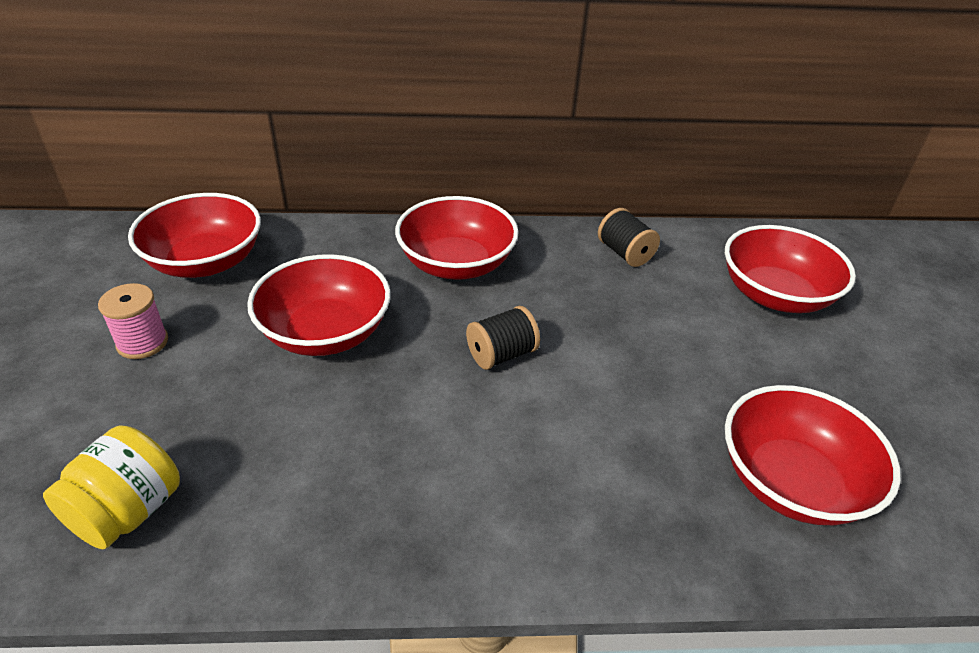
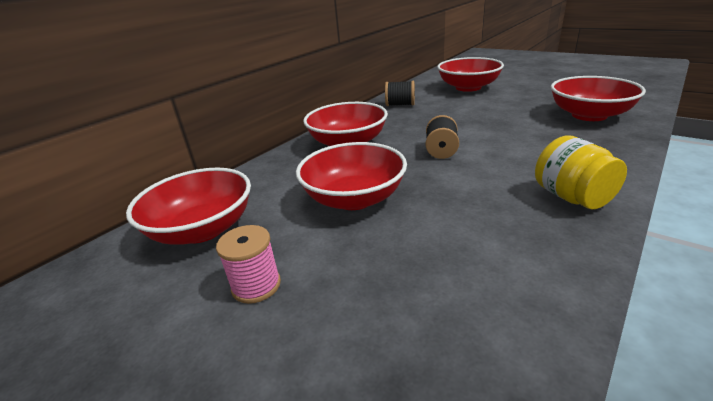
camera: 45 degrees left, 10 degrees down
(128, 511) = (465, 343): yellow jar -> yellow jar (572, 197)

